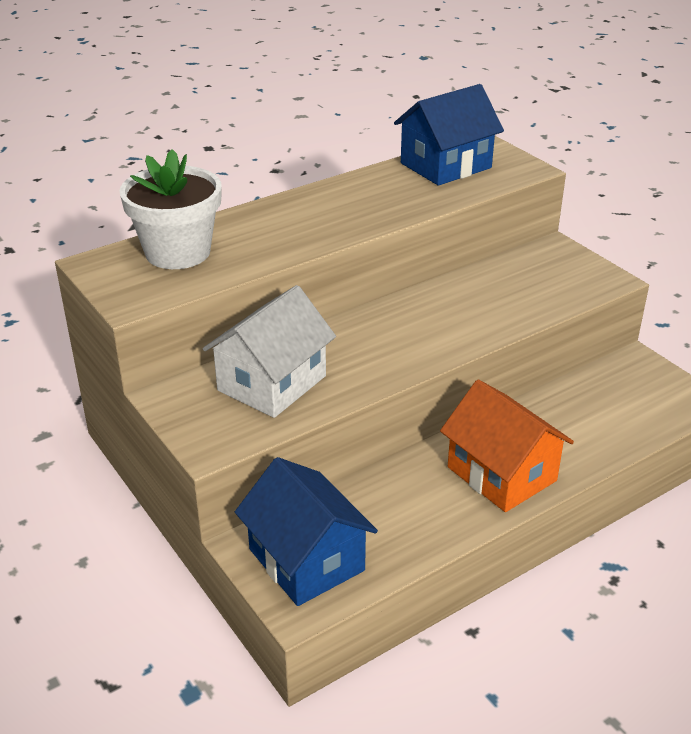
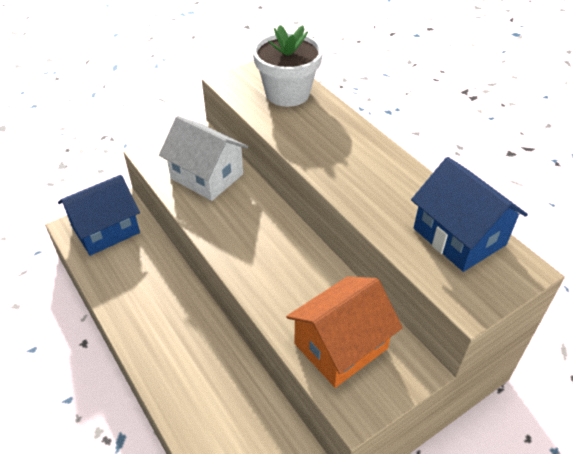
camera: 90 degrees right, 10 degrees up
(501, 474) = (162, 334): orange house -> orange house (340, 346)

